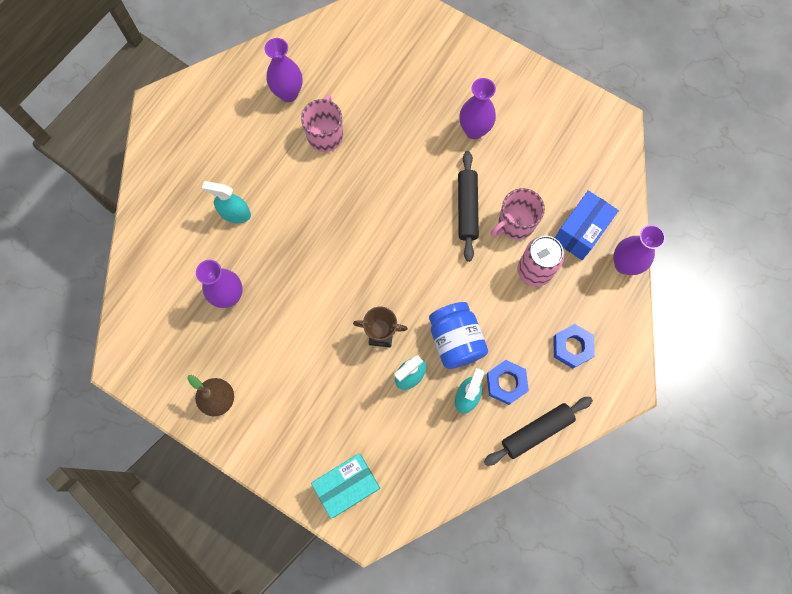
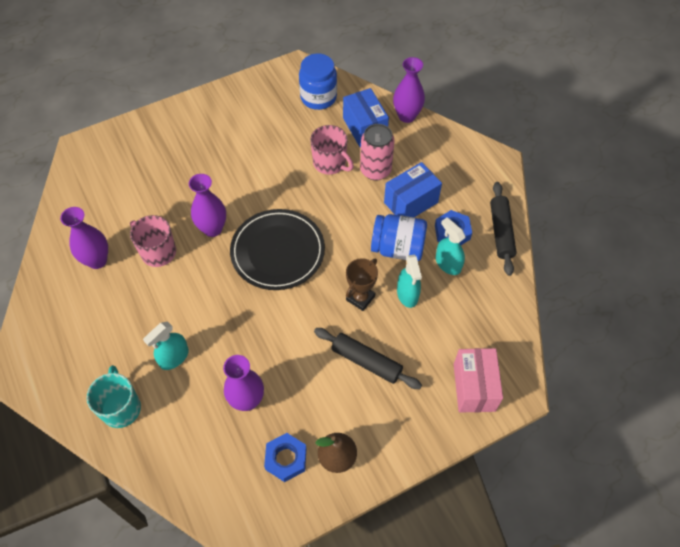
camera: 60 degrees left, 15 degrees down
(170, 202) = (121, 408): none -> turquoise mug
(347, 485) = (474, 387): turquoise box -> pink box
(386, 235) = (278, 252): none -> black plate
(467, 209) = (296, 187): black rolling pin -> black rolling pin (366, 361)
(474, 130) = (236, 150): purple vase -> purple vase (212, 229)
(515, 223) = (330, 163): pink mug -> pink mug turned 45 degrees counterclockwise
(516, 325) = (411, 202): none -> blue box
(572, 347) = (449, 177): blue nut -> blue nut (286, 459)
(590, 166) = (318, 97): none -> blue jar

